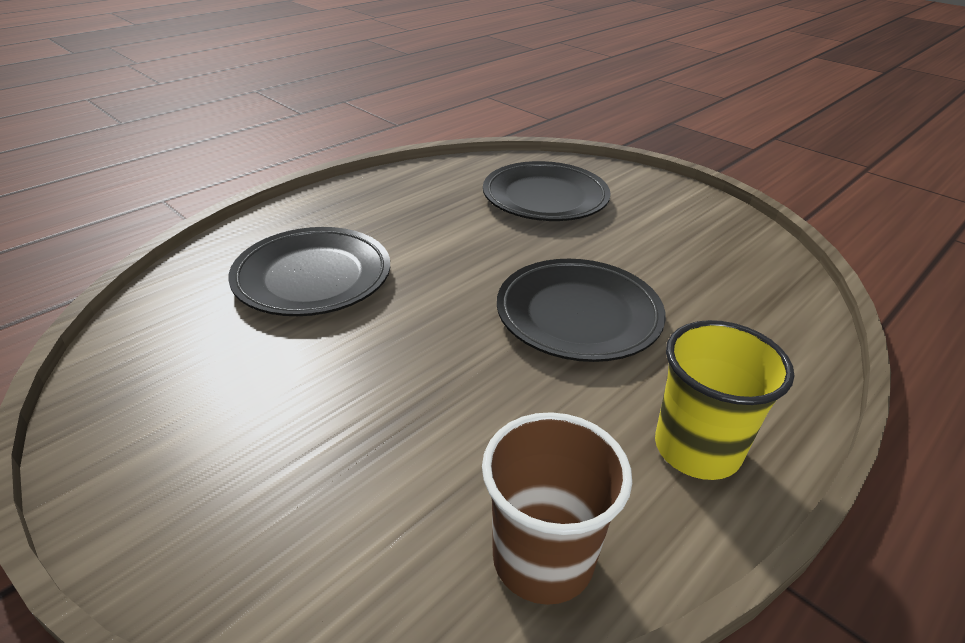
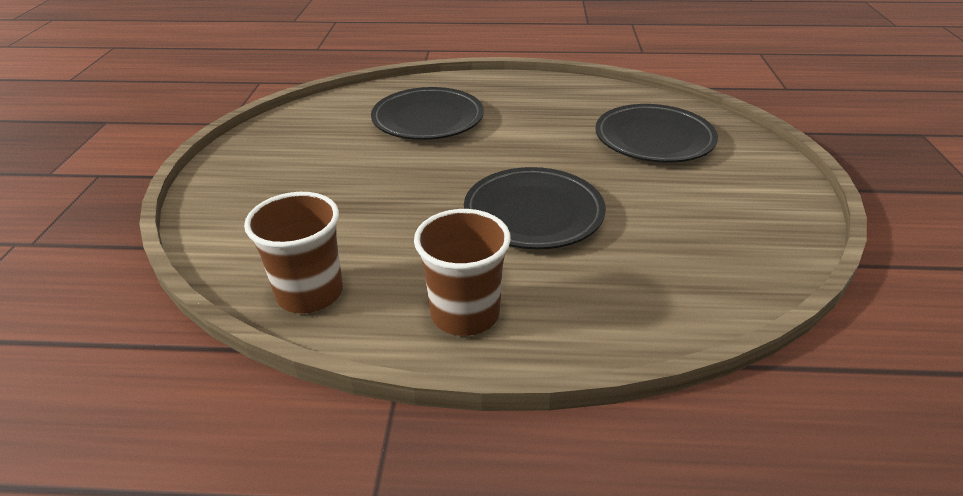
camera: 50 degrees right, 0 degrees up
(697, 448) = (465, 314): yellow cup -> brown cup

